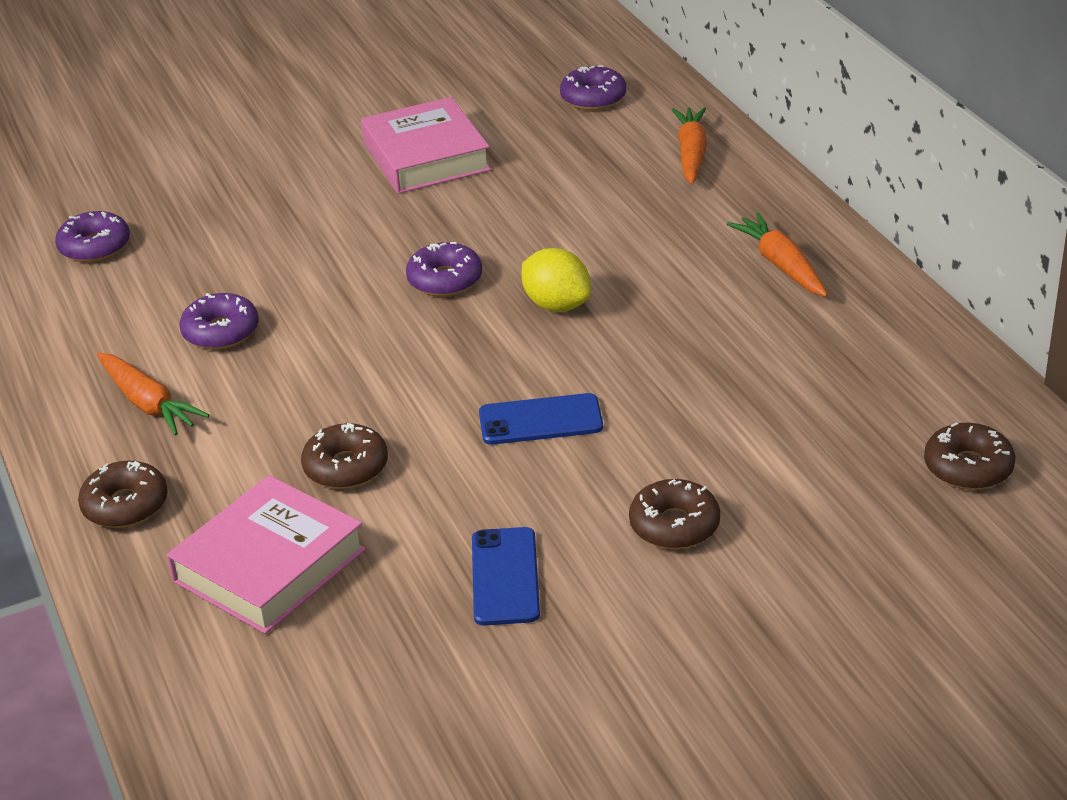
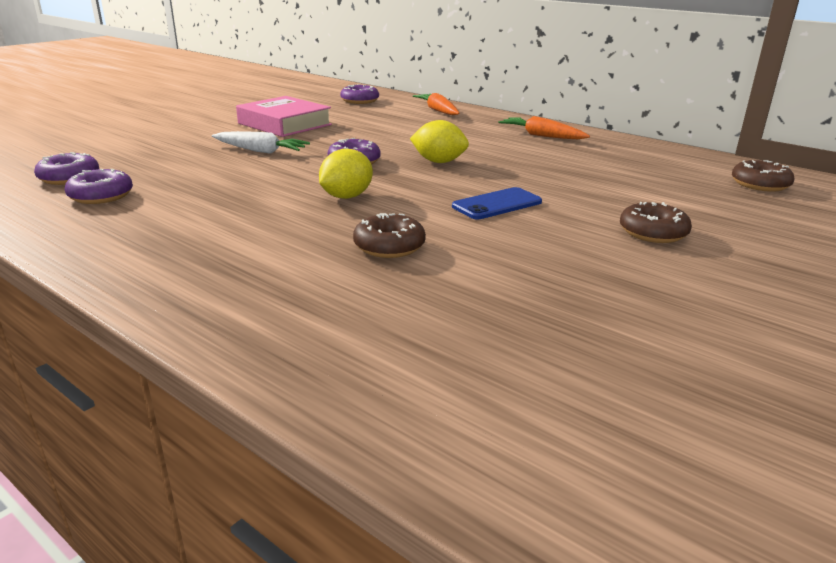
camera: 30 degrees left, 10 degrees down
(125, 505) = (215, 301): brown donut -> none
(148, 403) = (183, 241): orange carrot -> none
(221, 332) = (213, 200): purple donut -> purple donut (101, 196)
(269, 565) = (392, 311): pink book -> none
(345, 227) = (260, 151): none -> white carrot
(373, 360) = (346, 197): none -> yellow lemon
(505, 577) = (586, 278): blue phone -> none

